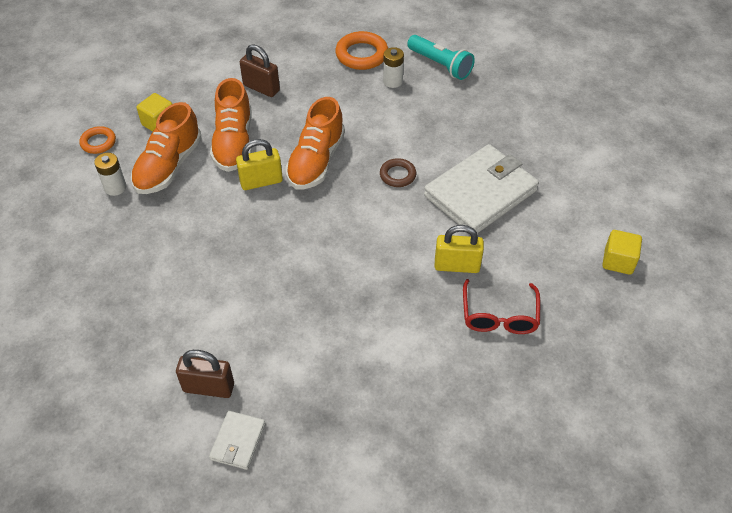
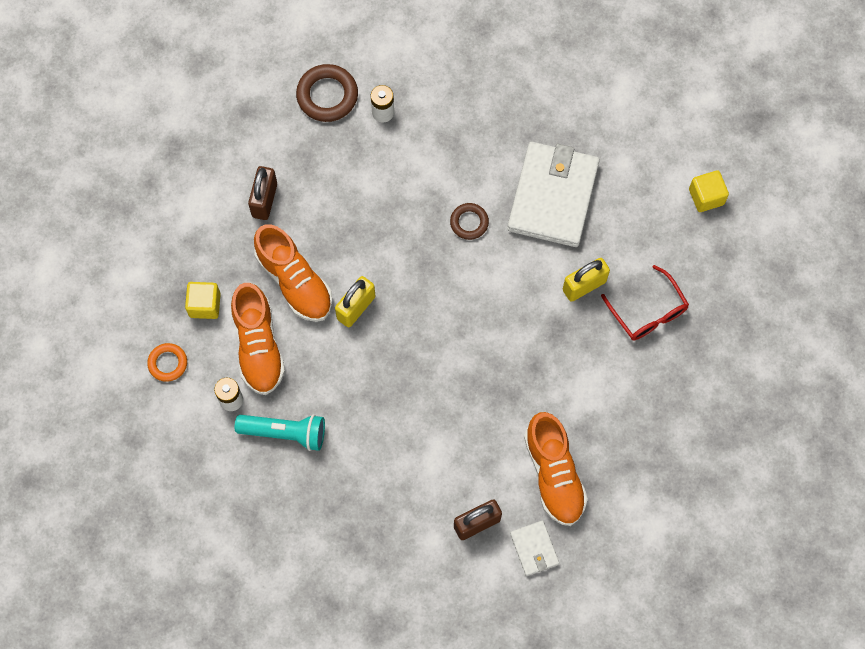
camera: 35 degrees left, 20 degrees up
(261, 88) = (264, 200): brown padlock -> brown padlock turned 75 degrees counterclockwise
(316, 161) = (386, 253): orange shoe -> orange shoe (554, 474)
(361, 55) = (327, 95): orange ring -> brown ring
(440, 65) = (412, 62): turquoise flashlight -> turquoise flashlight (285, 433)

